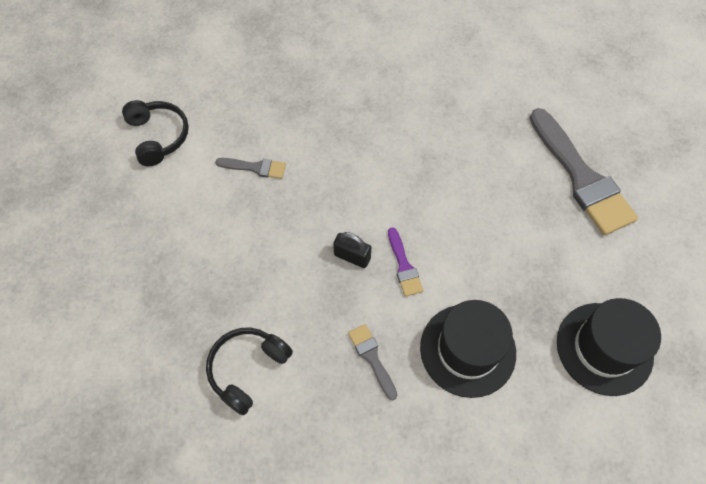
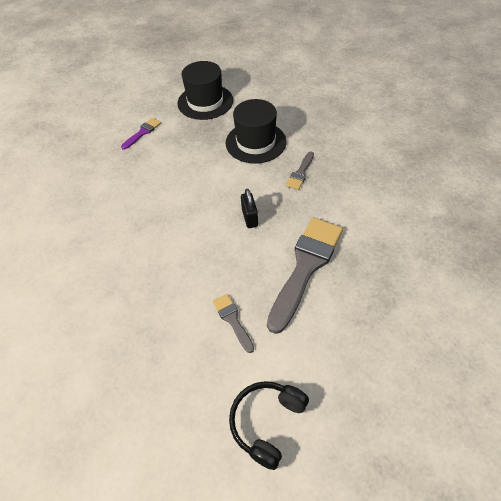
camera: 125 degrees left, 10 degrees down
(247, 369) = (367, 218): black headphones -> none
(404, 266) = (232, 191): purple brush -> purple brush (142, 133)
(581, 177) = (98, 151): grey brush -> grey brush (306, 267)

